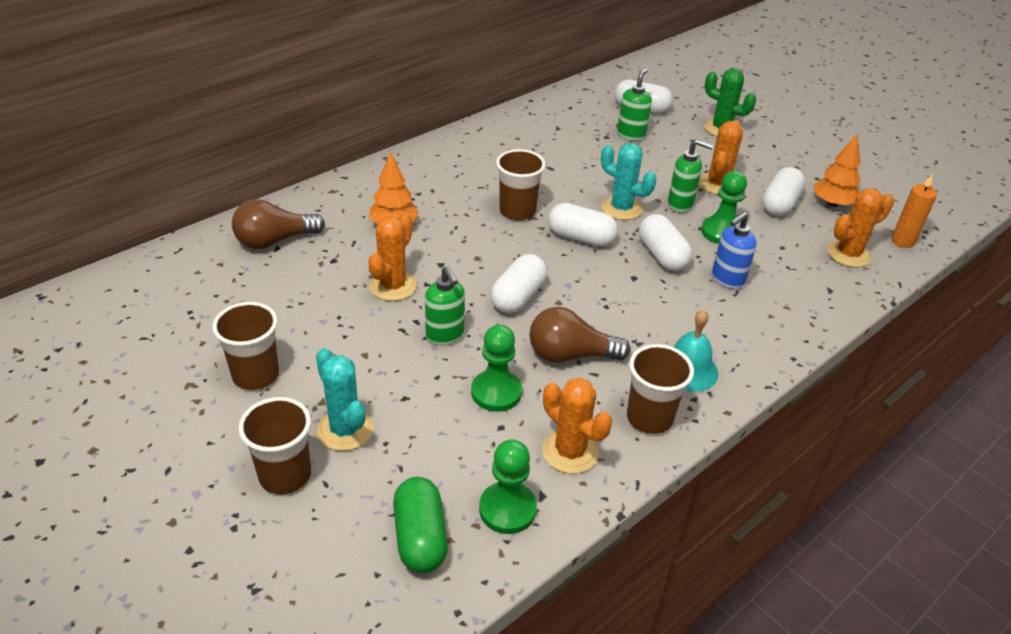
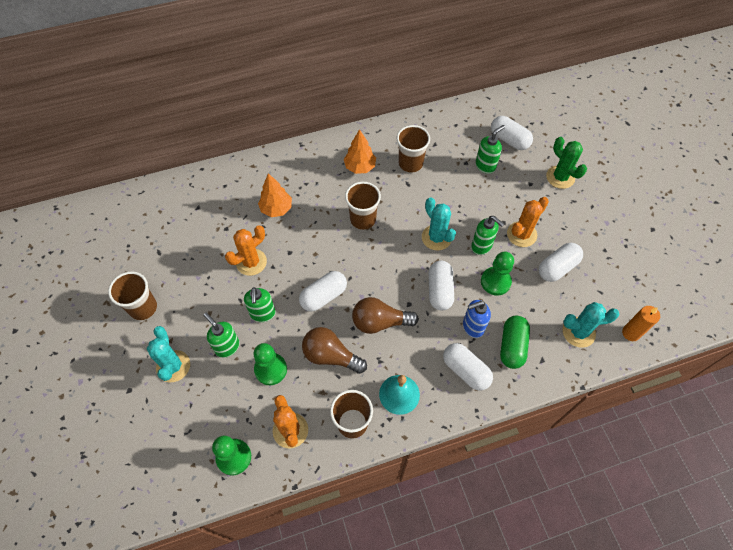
camera: 25 degrees right, 20 degrees up
(274, 241) = (198, 201): brown light bulb -> brown light bulb (380, 322)
(285, 475) = (128, 387): brown cup -> brown cup (410, 163)
(415, 385) = (227, 347): none -> green soap dispenser
(420, 537) = (178, 457): green capsule -> green capsule (512, 346)
(581, 238) = (392, 257): white capsule -> white capsule (465, 370)
(832, 203) = (599, 279): orange tree -> orange tree (360, 167)
(848, 254) = (578, 332): orange cactus -> turquoise cactus

